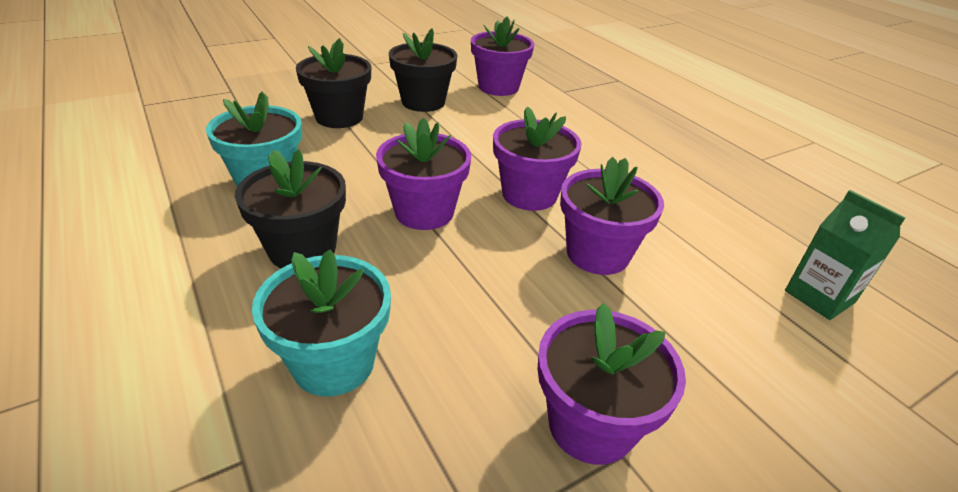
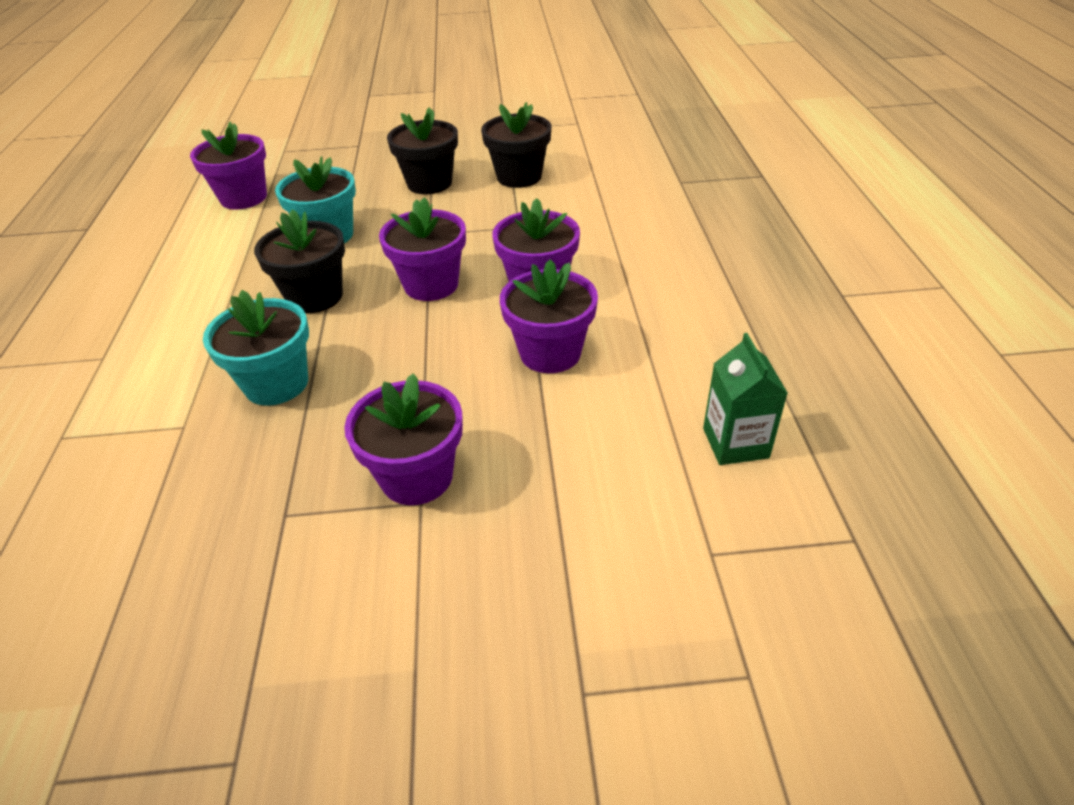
camera: 30 degrees right, 5 degrees up
(498, 87) = (611, 169): purple flower pot -> purple flower pot (243, 198)

